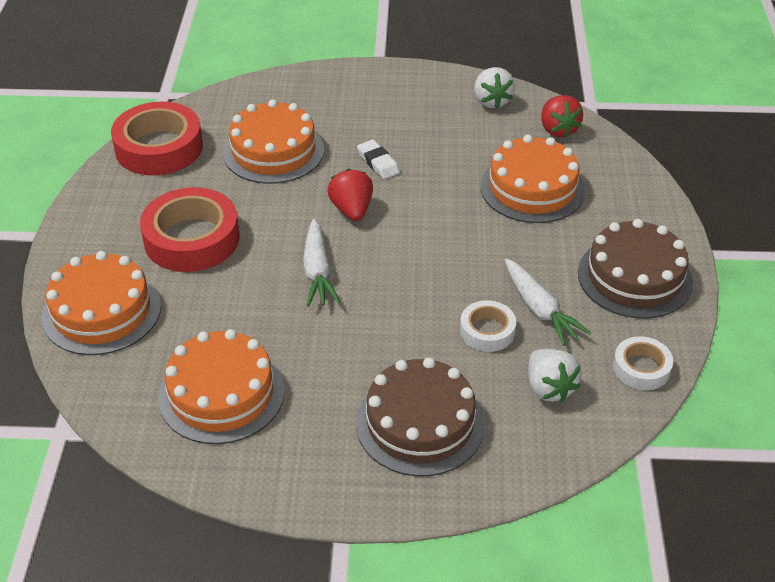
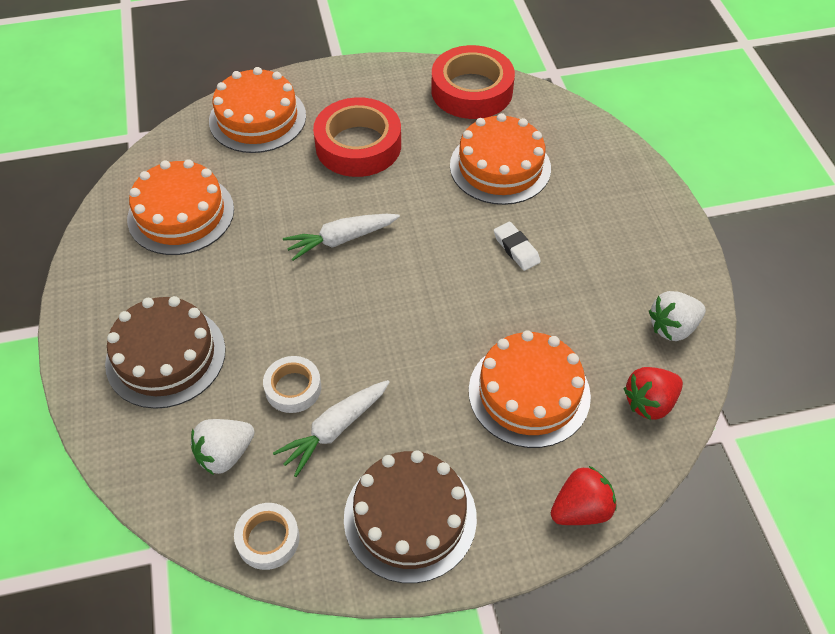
camera: 75 degrees right, 10 degrees up
(352, 210) = (435, 245): red strawberry -> red strawberry (580, 509)
(378, 163) = (516, 249): white eraser -> white eraser turned 75 degrees counterclockwise

